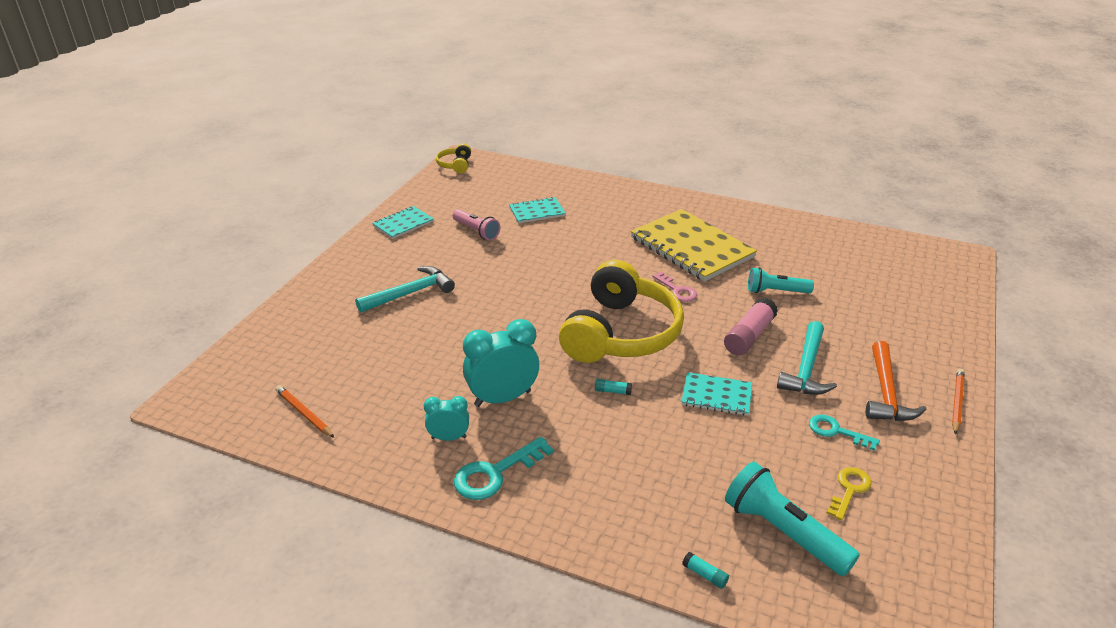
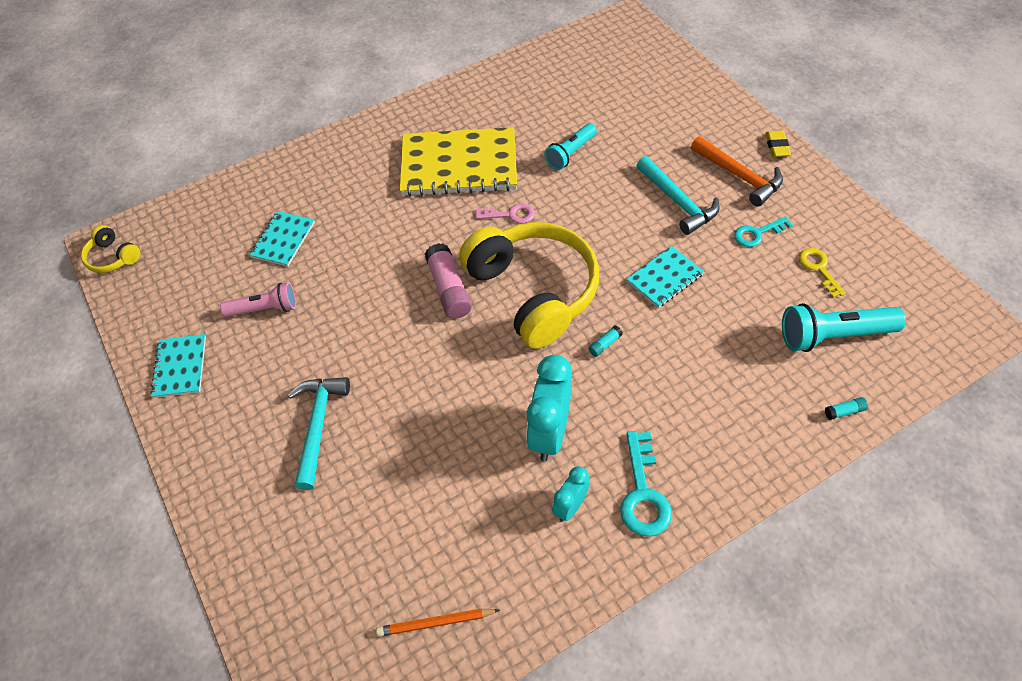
camera: 50 degrees left, 20 degrees up
(749, 336) = (611, 209): pink glue stick -> pink glue stick (449, 289)
(957, 402) = (777, 146): orange pencil -> yellow eraser

